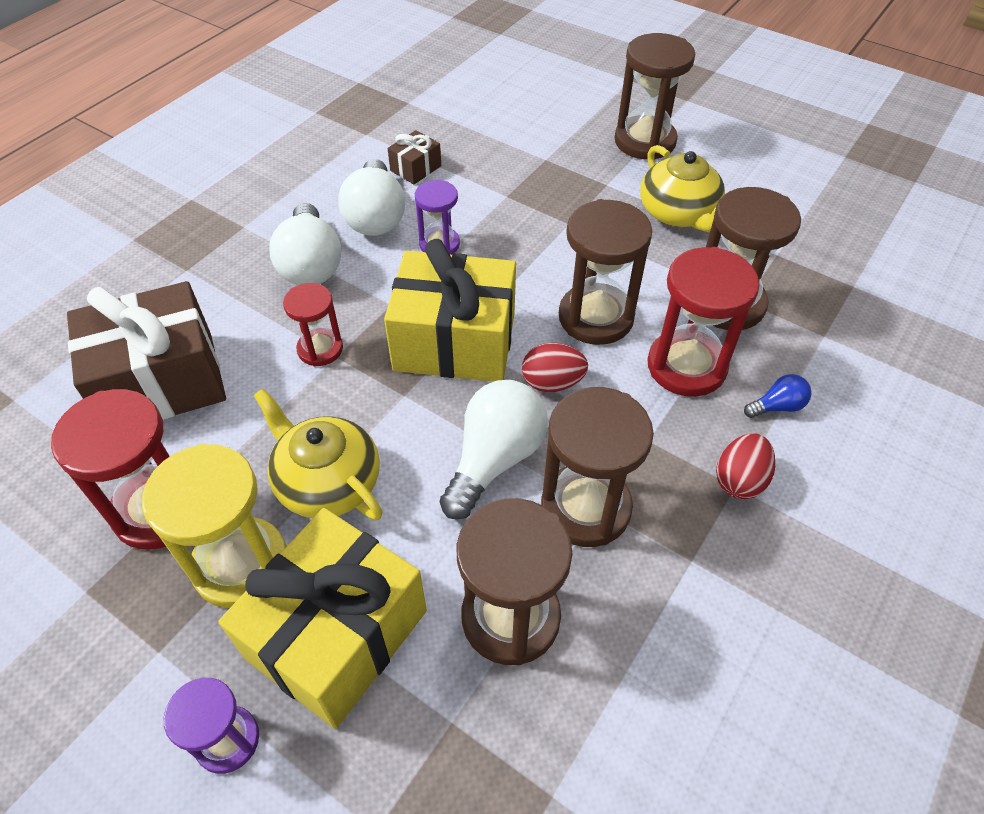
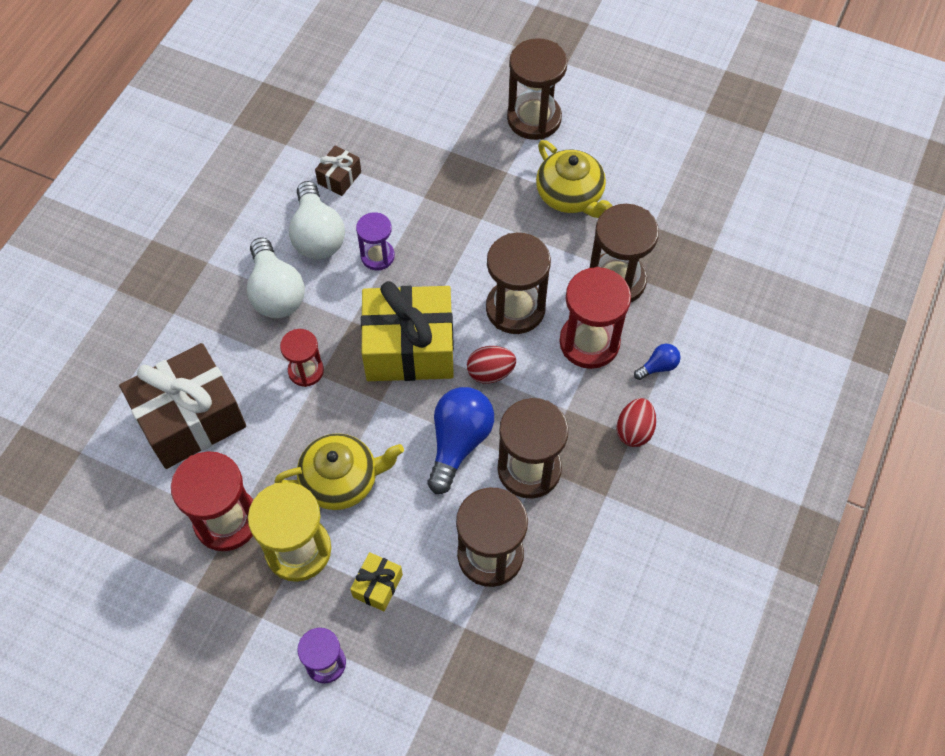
camera: 10 degrees left, 10 degrees up
(327, 482) = (341, 480): yellow teapot -> yellow teapot turned 135 degrees clockwise
(337, 634) = (377, 586): yellow gift -> yellow gift, size x0.44
(494, 459) = (458, 442): white light bulb -> blue light bulb

